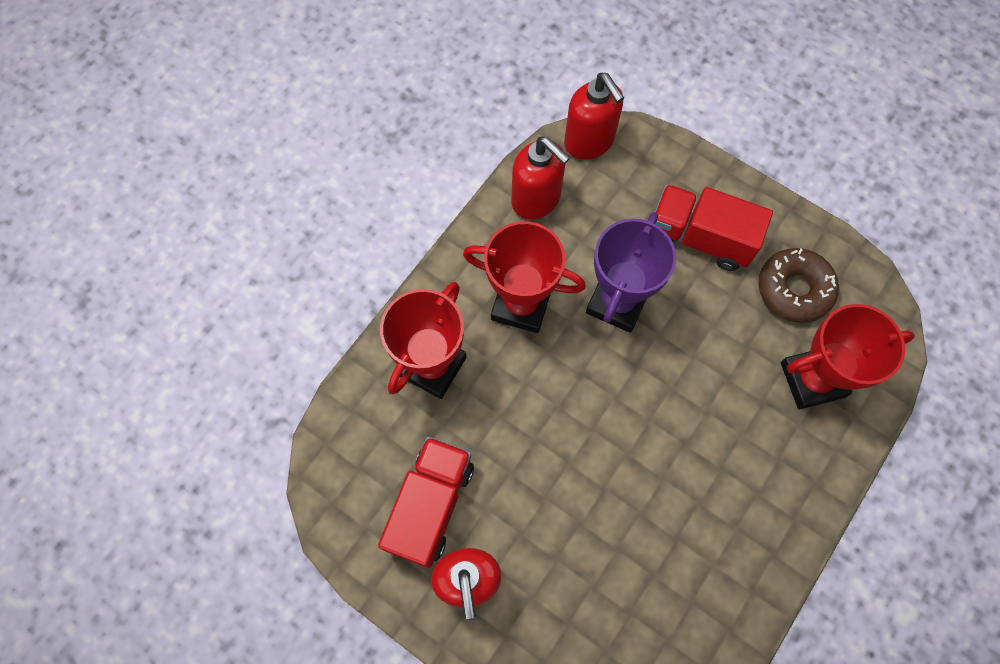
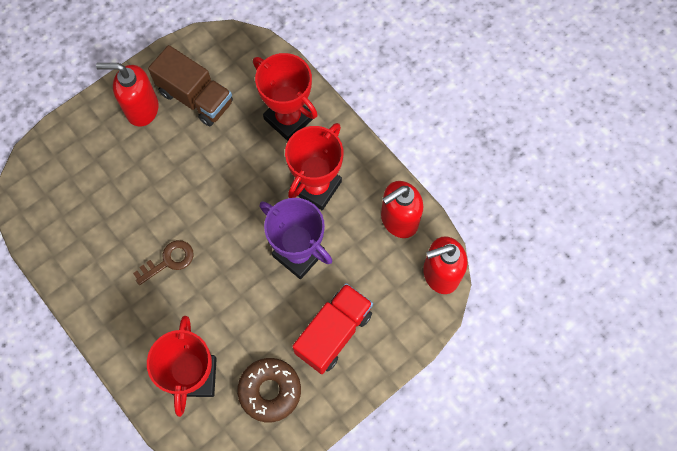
camera: 105 degrees right, 0 degrees up
(430, 505) = (196, 97): red truck -> brown truck
(681, 462) = (168, 261): none -> brown key

